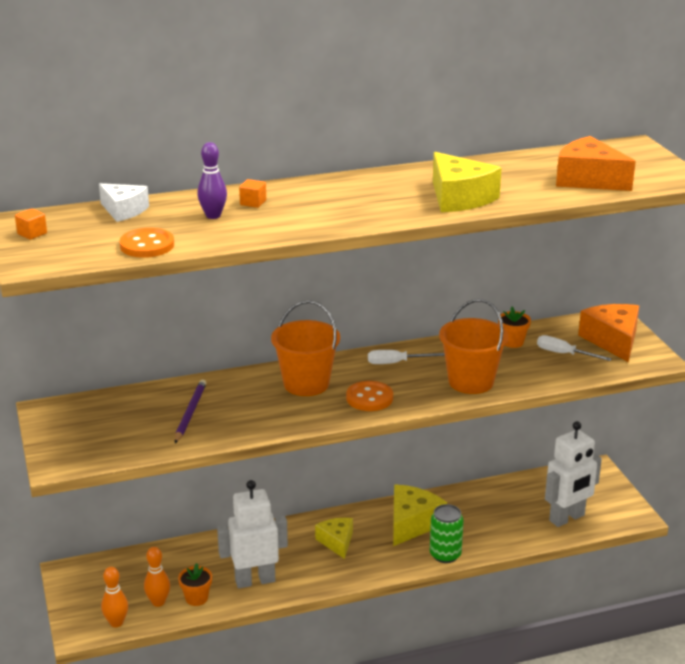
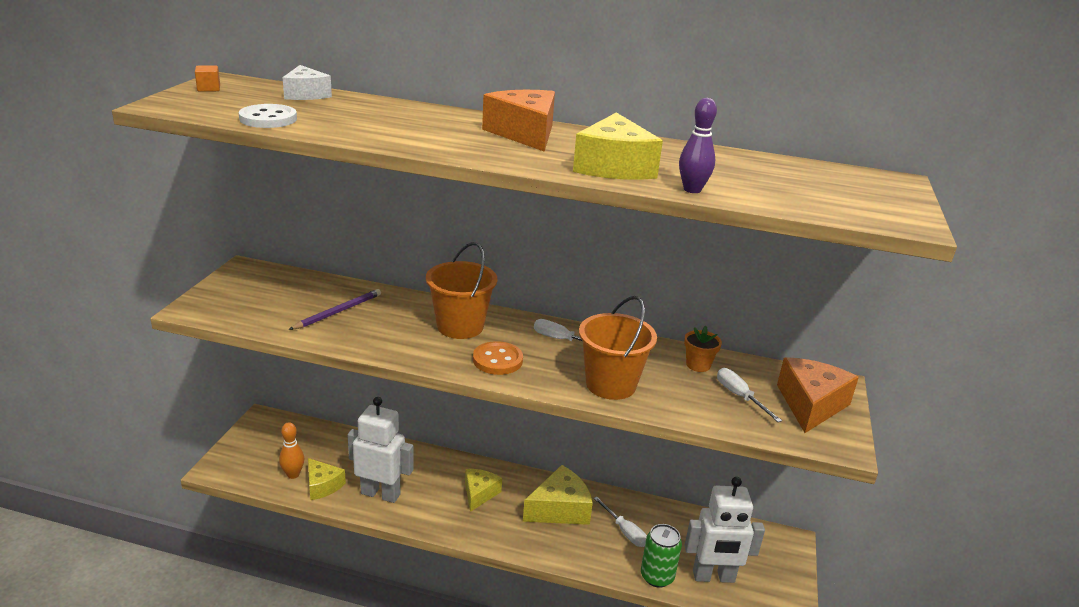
camera: 30 degrees right, 0 degrees up
(116, 623) = (247, 475): orange bowling pin -> none
(147, 245) = (268, 119): orange button -> white button
(196, 598) = (322, 486): orange flower pot -> yellow cheese
(213, 216) = (364, 116): purple bowling pin -> purple bowling pin (692, 190)
(253, 203) = (416, 117): orange cube -> none
(445, 555) = (560, 553): green can -> green can (657, 576)
(476, 517) = (624, 531): none -> white screwdriver
(588, 179) = (787, 192): orange cheese -> orange cheese (524, 133)

